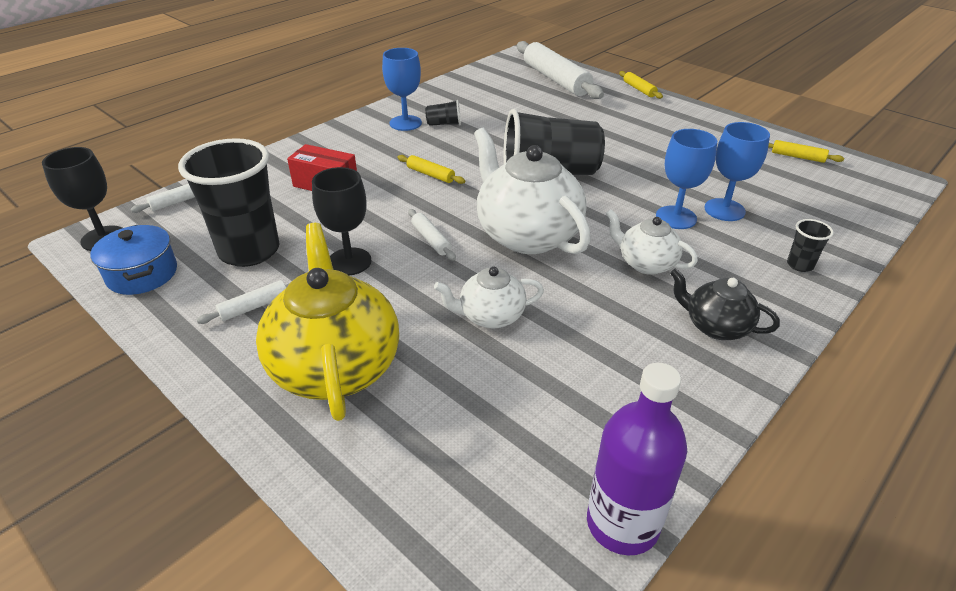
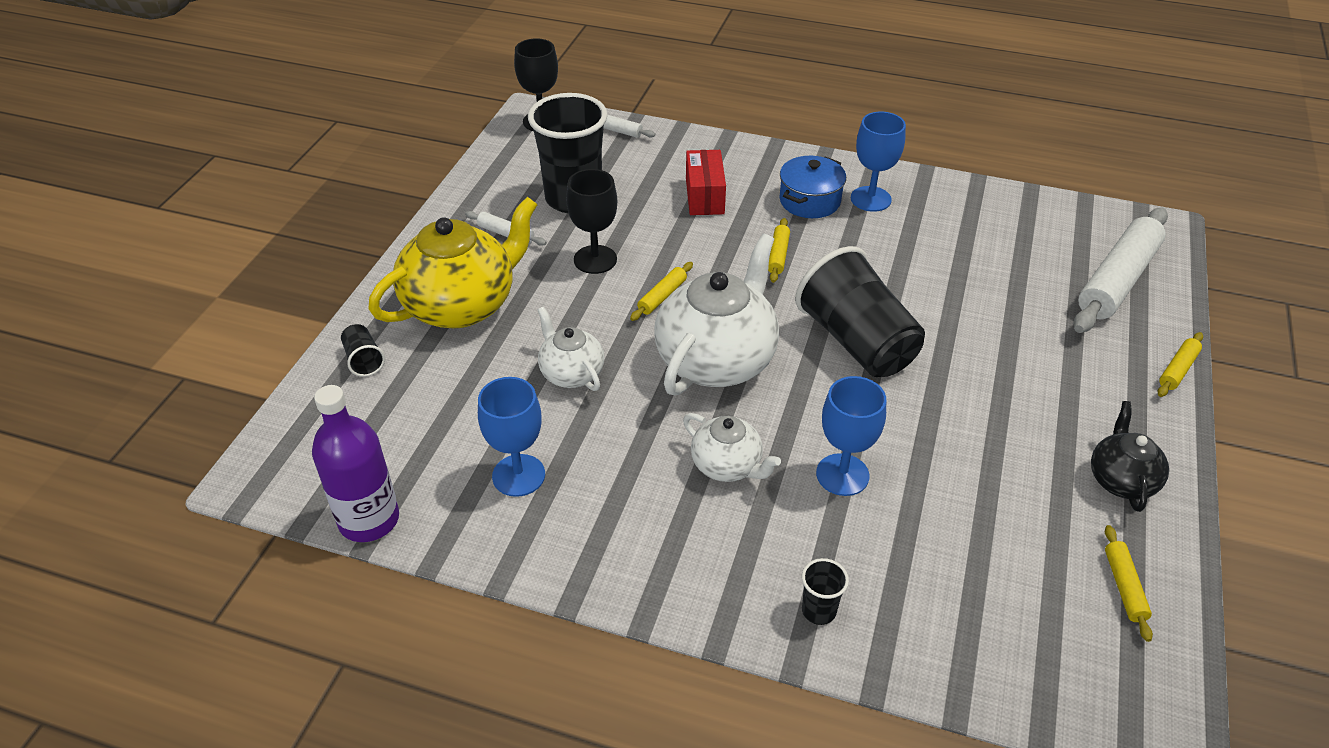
camera: 65 degrees right, 5 degrees up
(142, 274) = (511, 162): blue pot -> blue pot (809, 201)
(431, 240) = (662, 296): white rolling pin -> yellow rolling pin
(444, 124) = (895, 227): black cup -> black cup (364, 360)
(646, 263) = (727, 466): white teapot -> white teapot turned 120 degrees clockwise
(715, 326) = (649, 544): black teapot -> black teapot (1121, 480)
(724, 210) = (897, 519): blue goblet -> blue goblet (518, 475)

